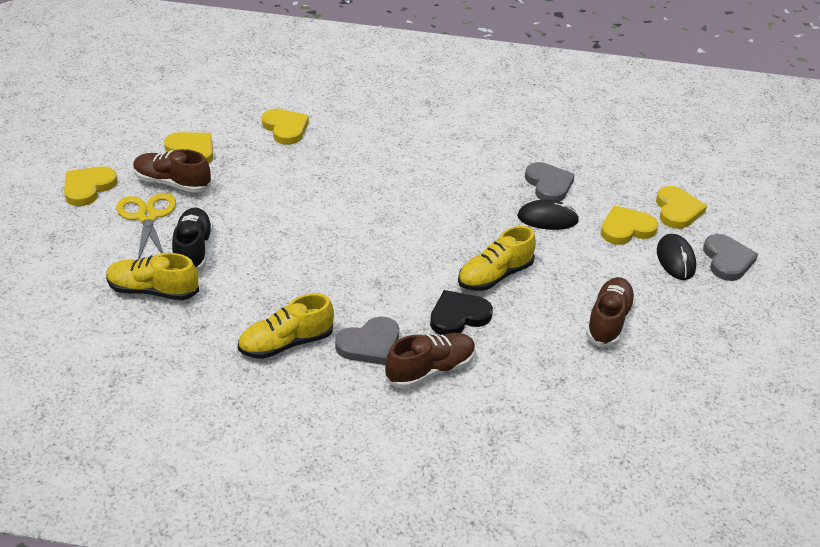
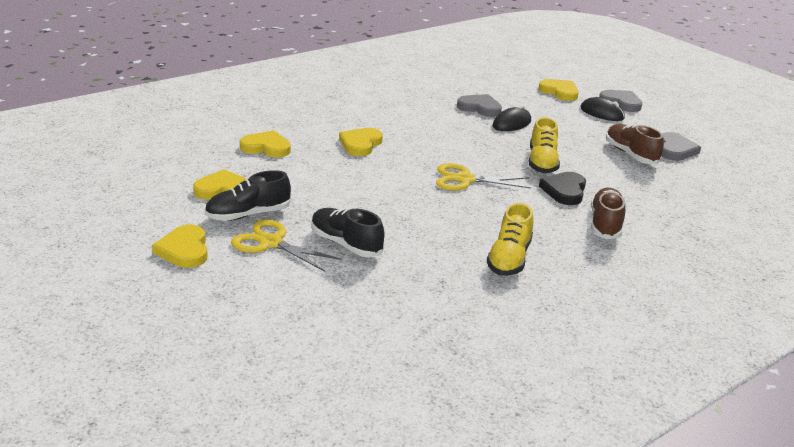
camera: 45 degrees left, 10 degrees down
(153, 291) = (367, 282): yellow shoe -> none
(172, 183) = (248, 214): brown shoe -> black shoe
(369, 344) = (552, 231): grey heart -> grey heart (675, 150)
(389, 250) = (465, 179): none -> yellow scissors
(626, 229) = (555, 110): yellow heart -> yellow heart (360, 144)

